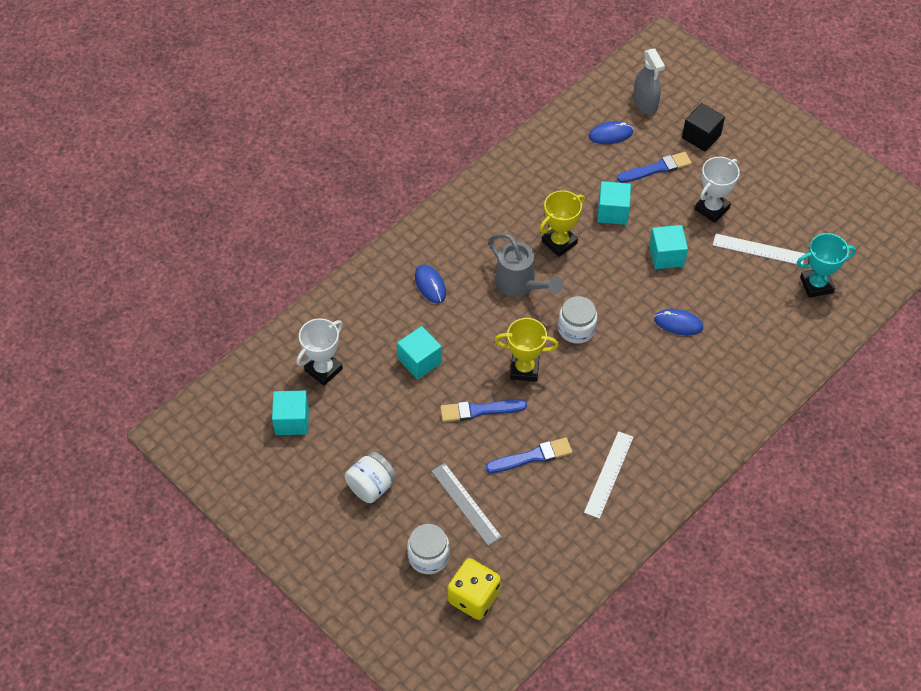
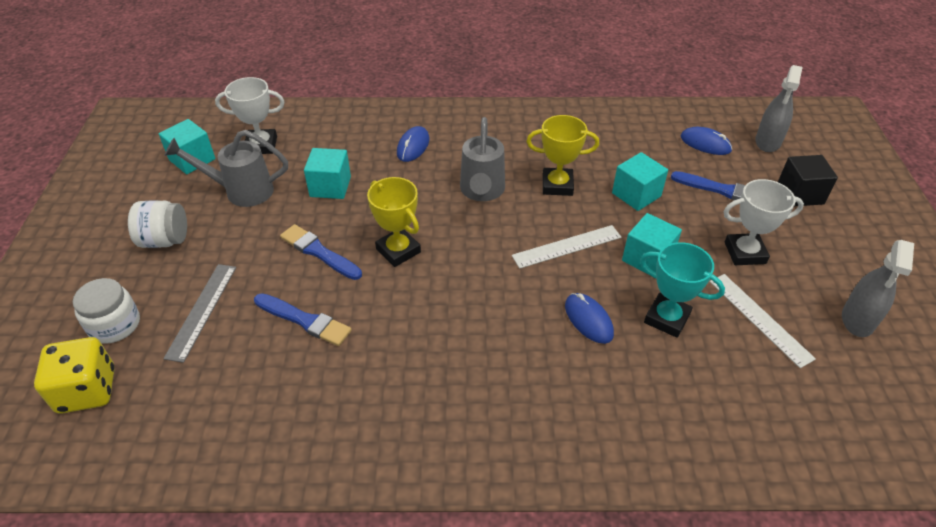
camera: 45 degrees right, 10 degrees down
(365, 414) = (240, 191): none -> grey watering can
(576, 329) = (485, 254): white jar -> none
(609, 474) = (344, 394): white ruler -> white ruler (567, 246)
(803, 210) = (857, 320): none -> grey spray bottle
(816, 285) = (798, 399): turquoise trophy -> turquoise trophy (667, 318)

